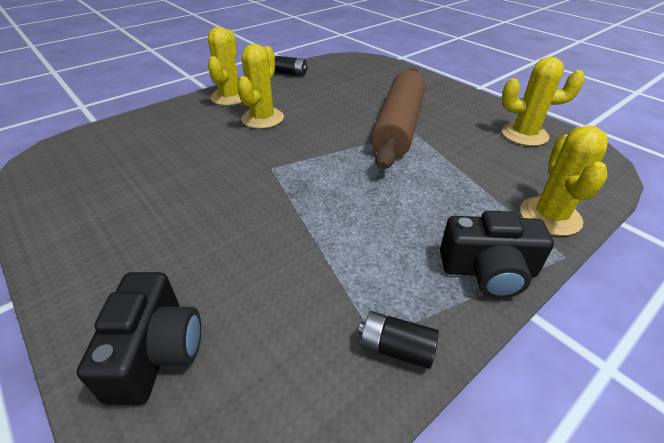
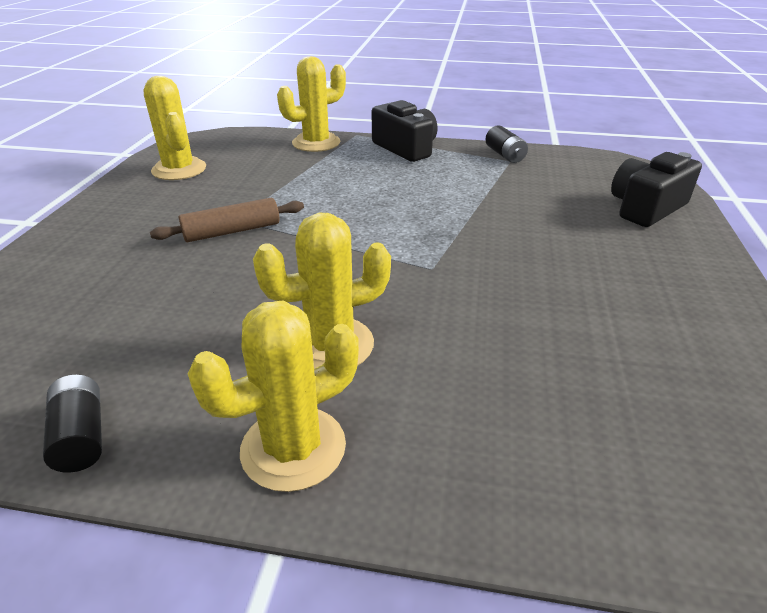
camera: 130 degrees left, 5 degrees down
(398, 127) = (232, 231): brown rolling pin -> brown rolling pin, size x0.52

